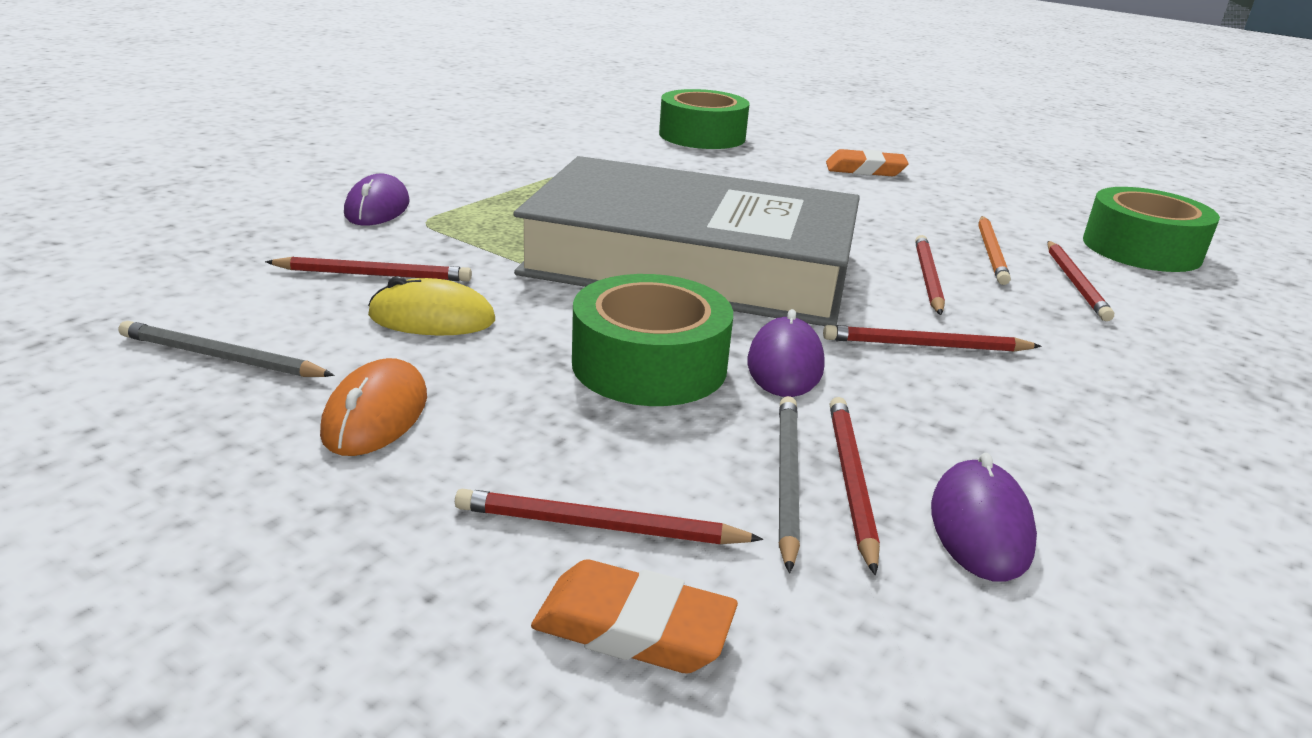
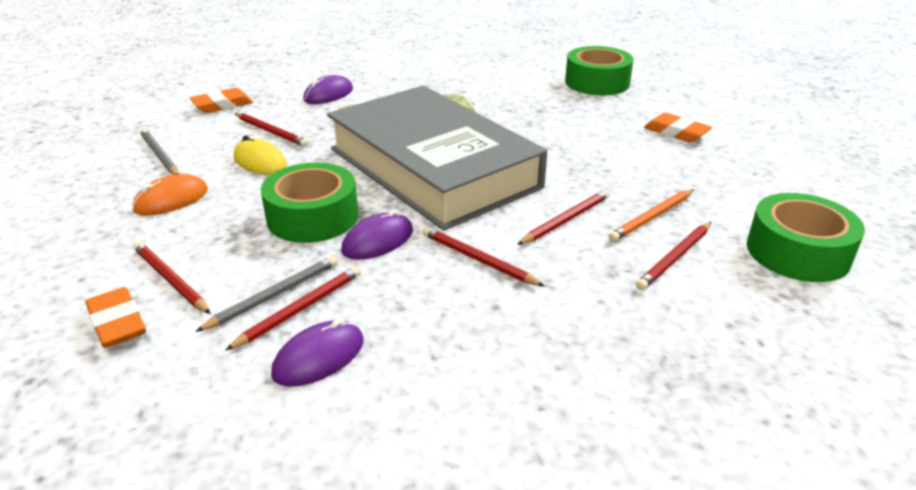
camera: 40 degrees right, 5 degrees up
(209, 257) = (222, 105): none -> orange eraser

